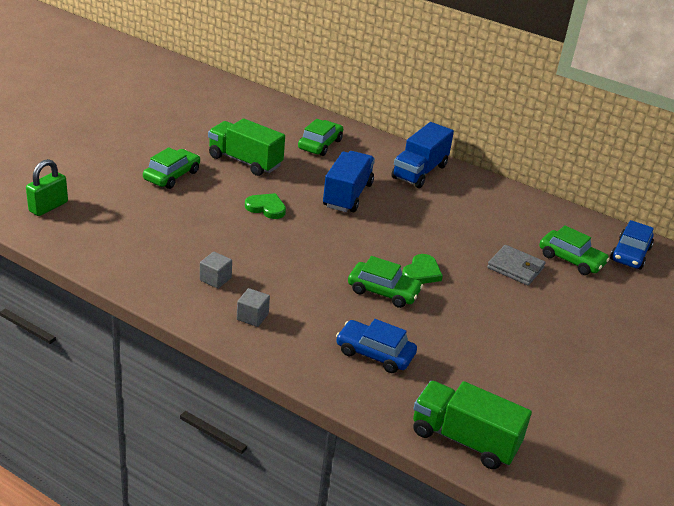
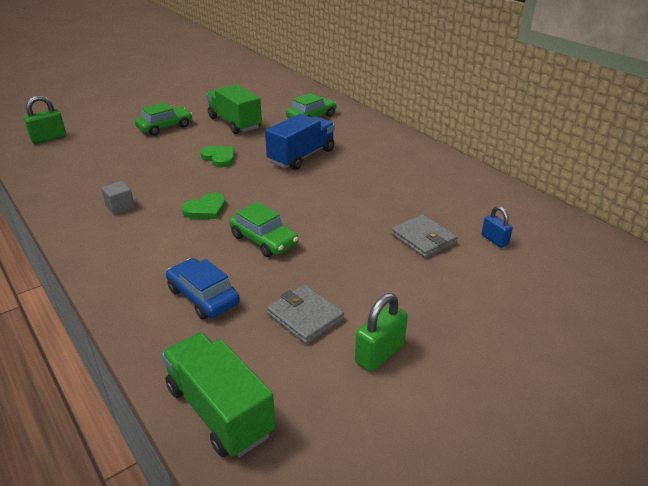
camera: 25 degrees right, 0 degrees up
(252, 317) = (120, 243): grey cube -> none
(420, 172) = (387, 145): blue truck -> none
(421, 272) = (317, 229): green heart -> green heart (206, 209)
(471, 354) = (305, 316): none -> grey wallet
(547, 372) = (379, 353): none -> green padlock
(571, 259) = (494, 240): green car -> blue padlock
(630, 254) = (572, 244): blue car -> none

